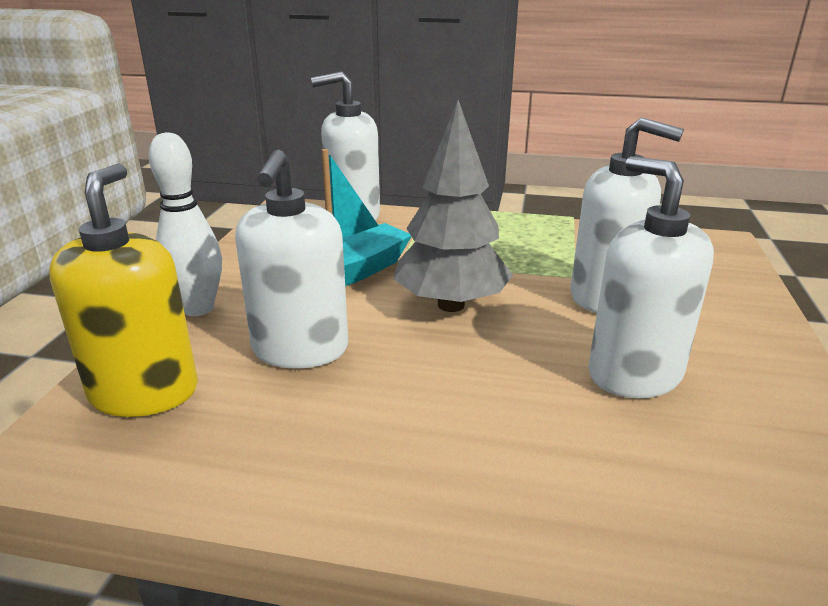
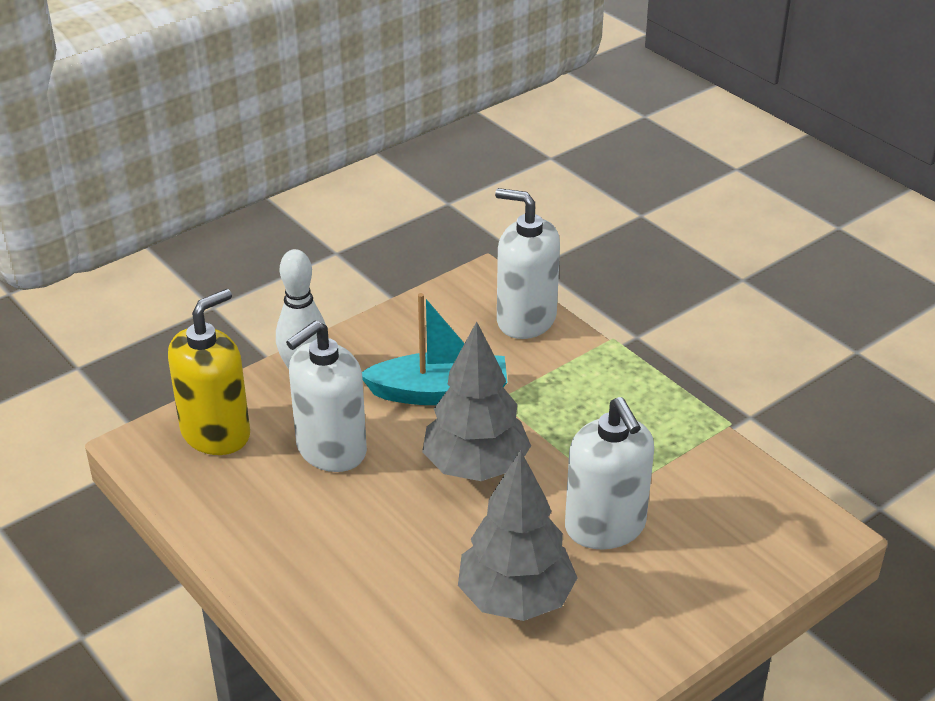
camera: 40 degrees right, 10 degrees up
(634, 374) = (516, 599): white soap dispenser -> grey tree

